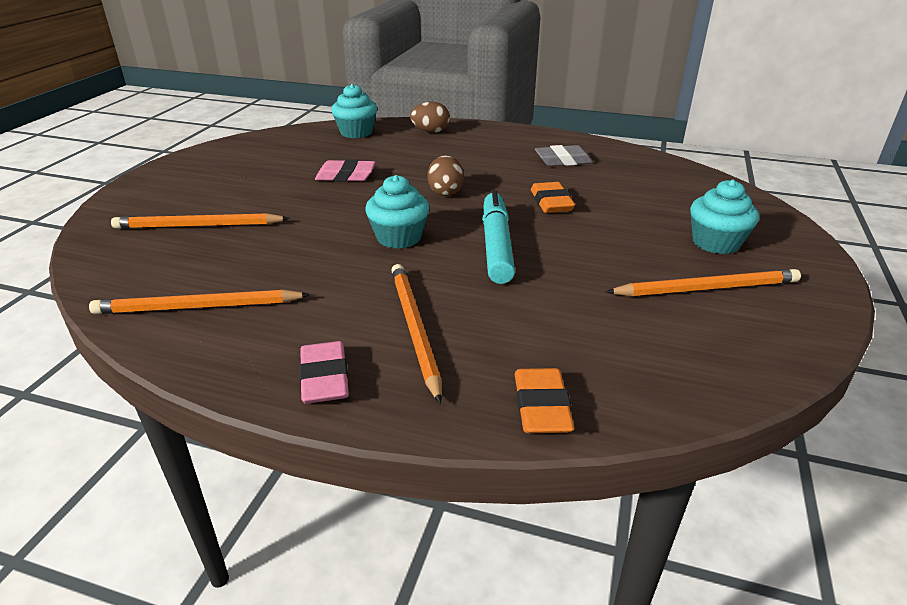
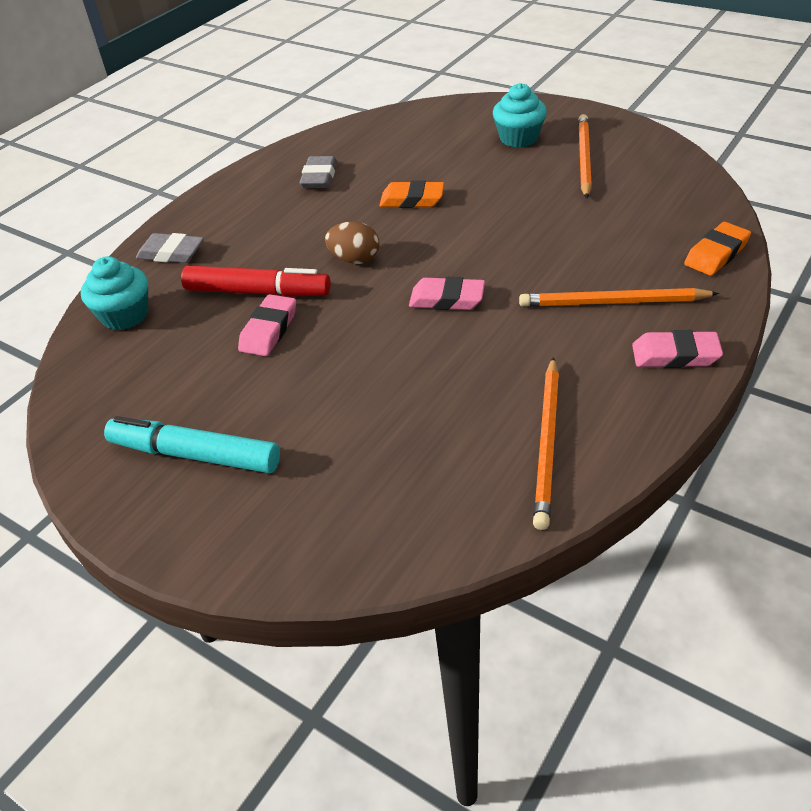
camera: 70 degrees left, 10 degrees up
(198, 226) = (352, 459): orange pencil -> none
(391, 165) = (258, 292): none -> red marker
(399, 237) = (447, 299): turquoise cupcake -> pink eraser
(430, 132) = (171, 253): brown egg -> grey eraser
(496, 245) = (485, 243): turquoise marker -> turquoise marker (195, 455)
(541, 406) = (716, 254): orange eraser -> orange eraser turned 60 degrees counterclockwise

